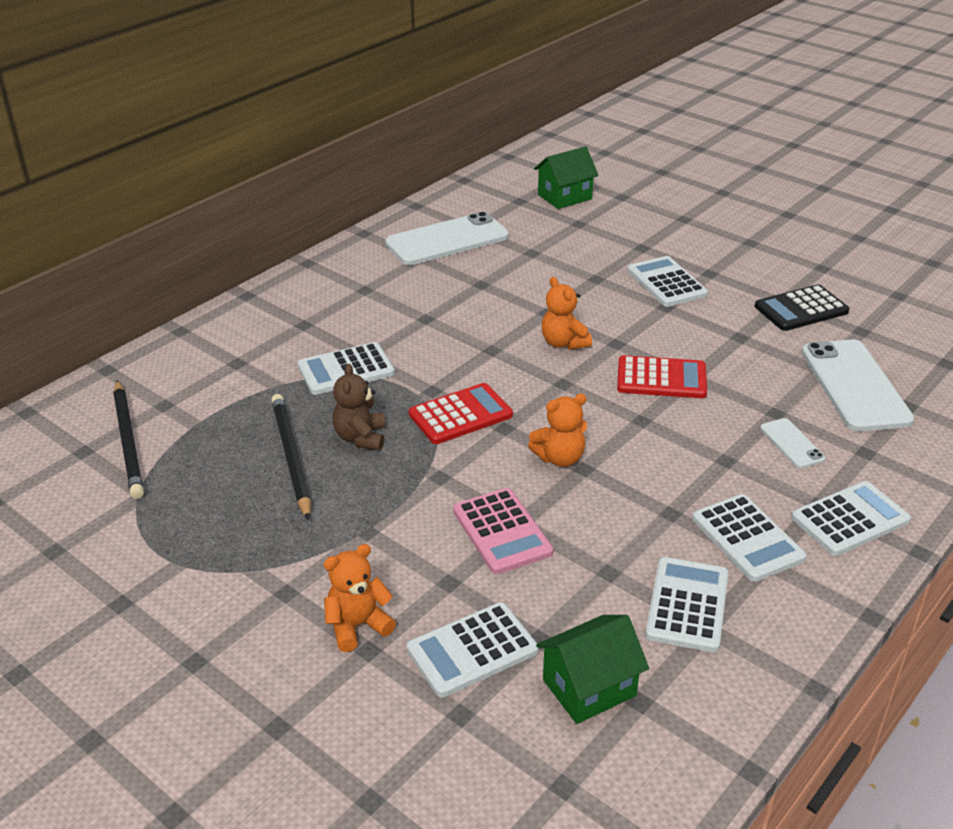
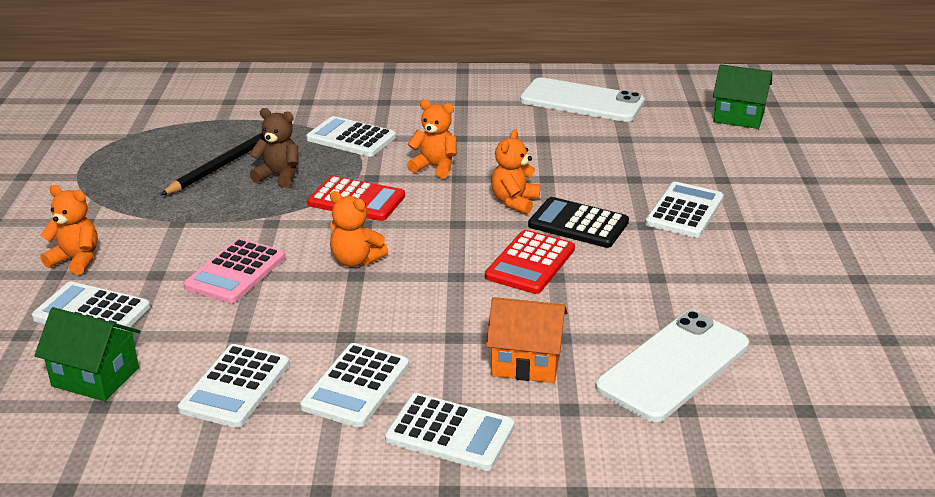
camera: 50 degrees right, 5 degrees down
(129, 441) = (177, 108): black pencil -> none
(361, 438) = (279, 176): brown teddy bear -> brown teddy bear turned 60 degrees clockwise
(458, 352) = (435, 167): none -> orange teddy bear
(661, 378) = (530, 263): red calculator -> red calculator turned 60 degrees clockwise
(687, 605) = (235, 386): white calculator -> white calculator turned 135 degrees clockwise
(792, 443) = (526, 362): white phone -> orange house
(801, 309) = (760, 292): black calculator -> black calculator (578, 224)

